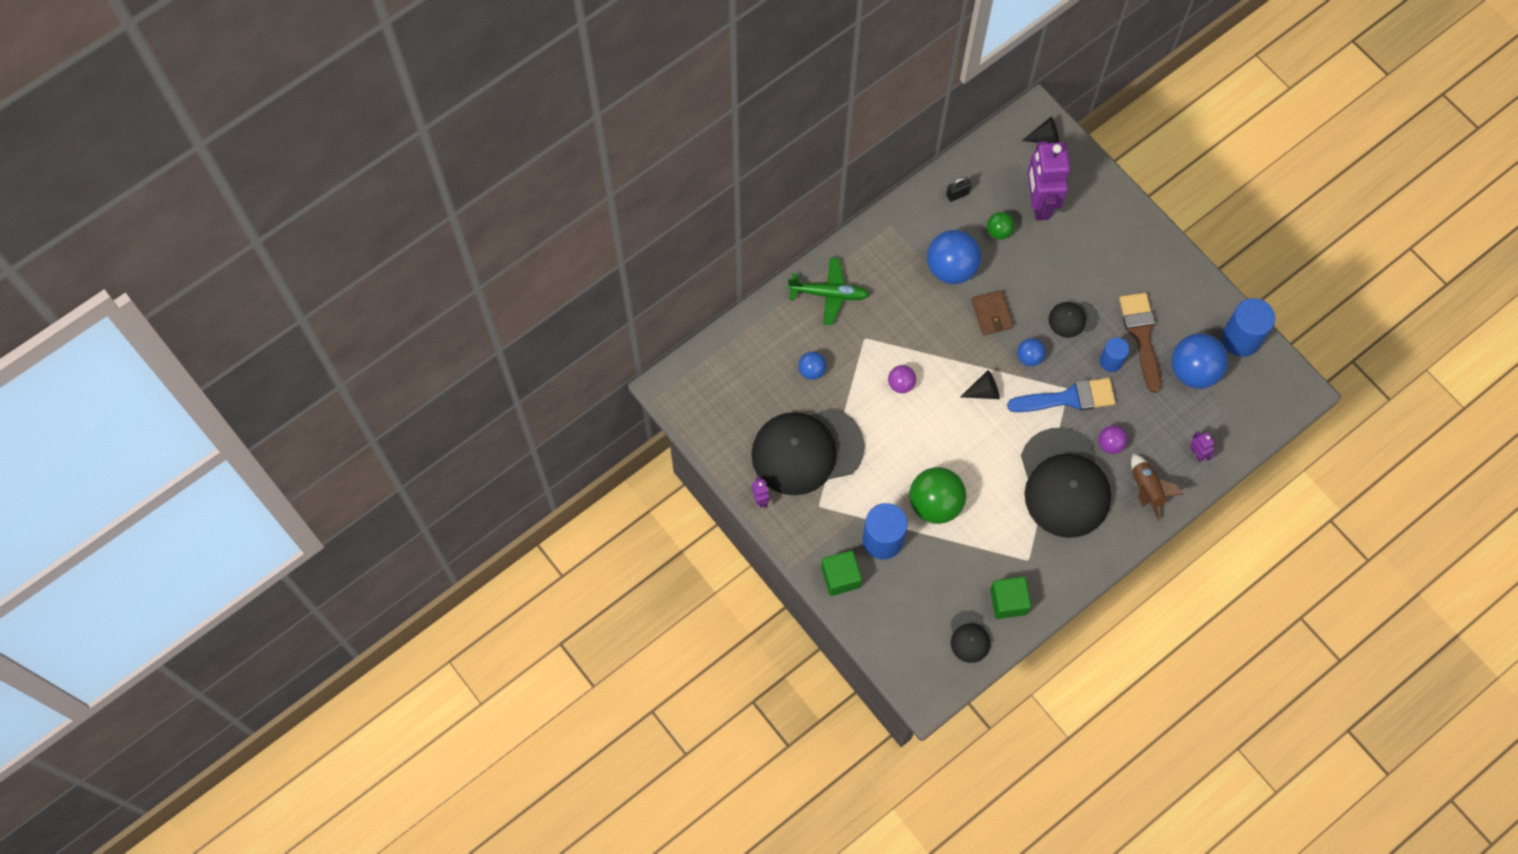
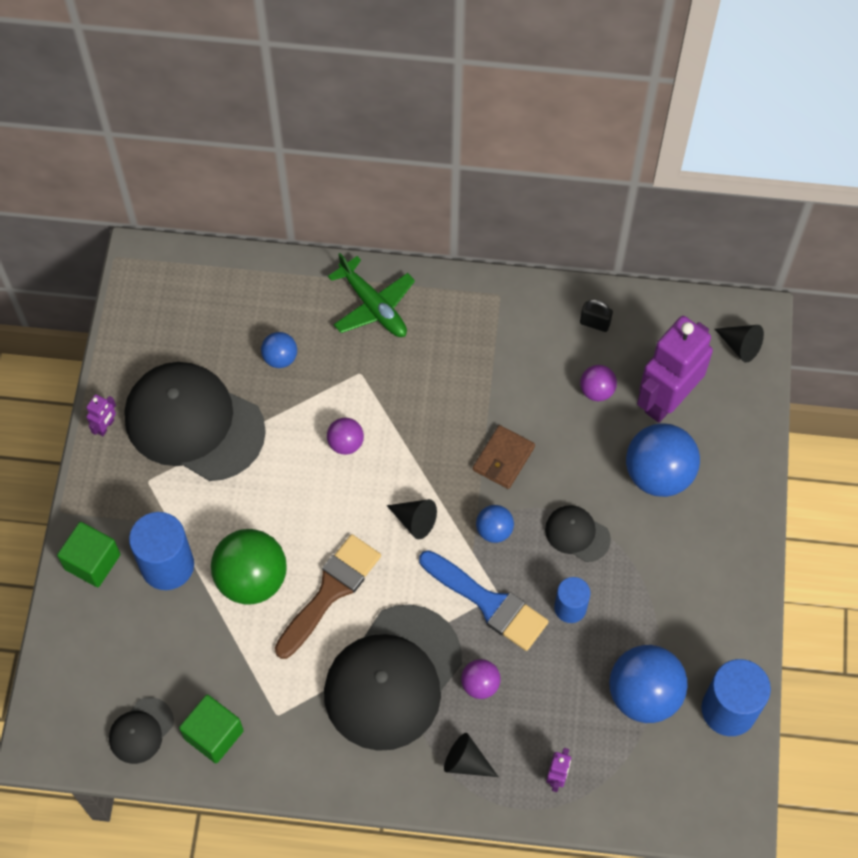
camera: 45 degrees right, 5 degrees down
(951, 268) = (513, 383): blue ball -> blue ball (658, 474)
(999, 231) = (596, 391): green ball -> purple ball
(1141, 336) = (628, 612): brown brush -> brown brush (330, 591)
(1146, 490) = (466, 762): brown rocket -> black cone

